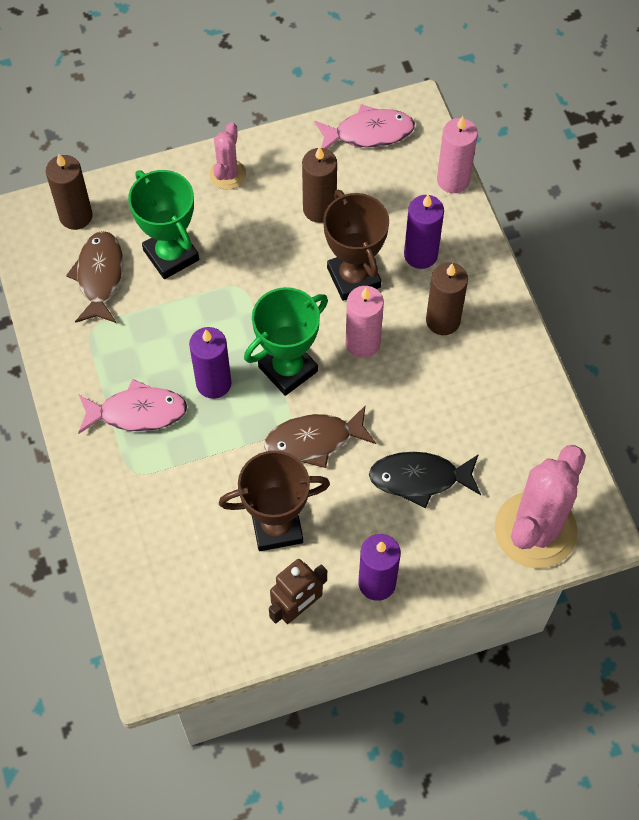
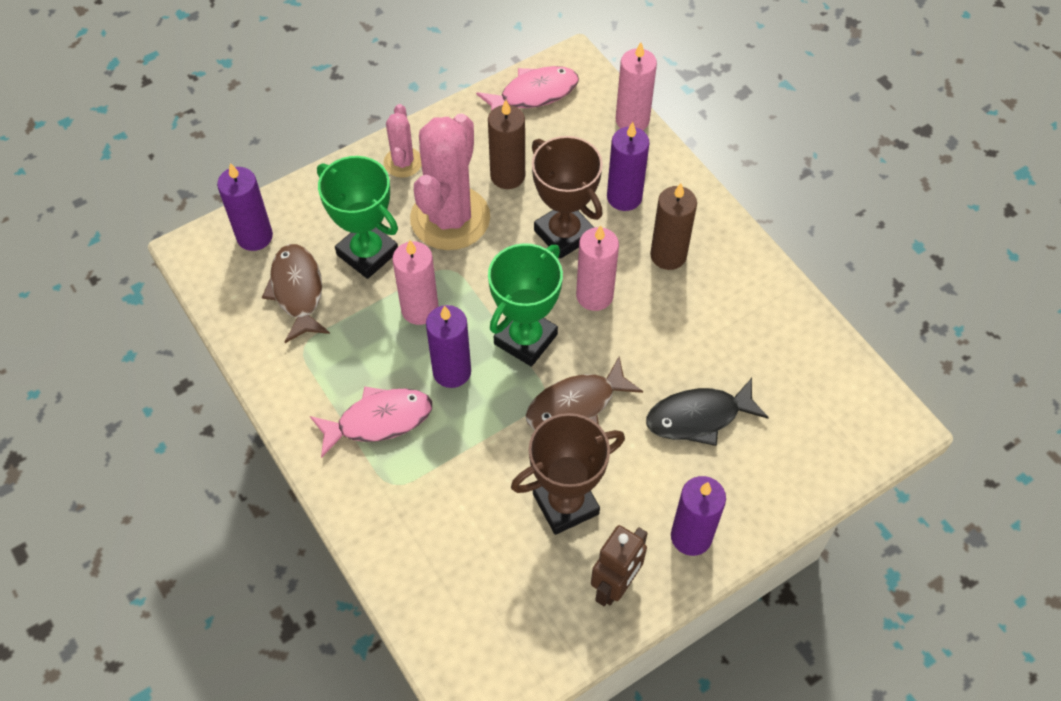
camera: 15 degrees left, 5 degrees down
(76, 216) = (254, 236): brown candle -> purple candle
(202, 319) = (420, 309): none -> pink candle
(535, 530) = (834, 440): pink cactus -> pink cactus (450, 218)

